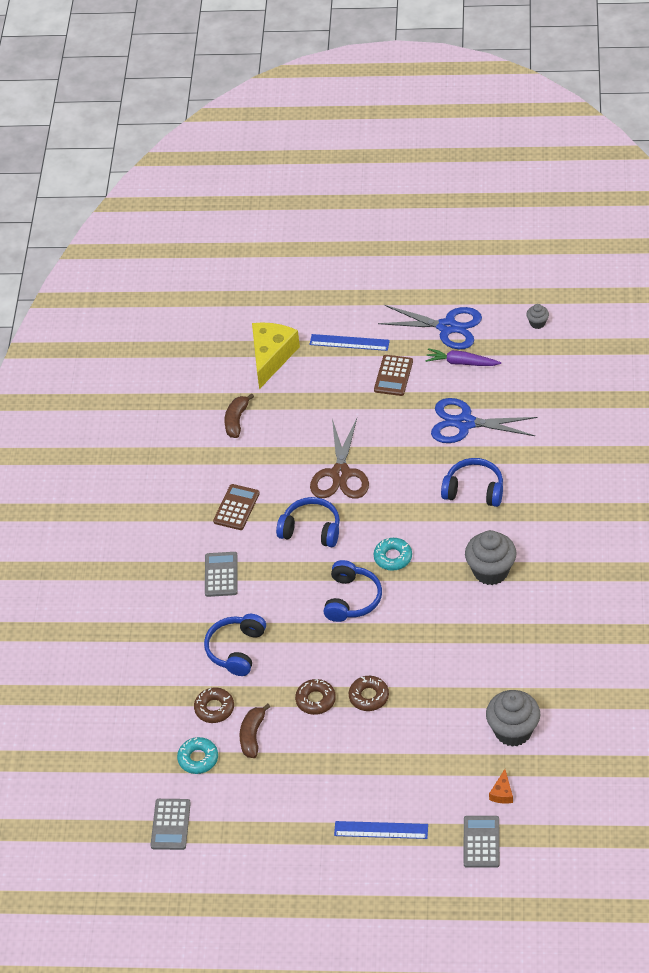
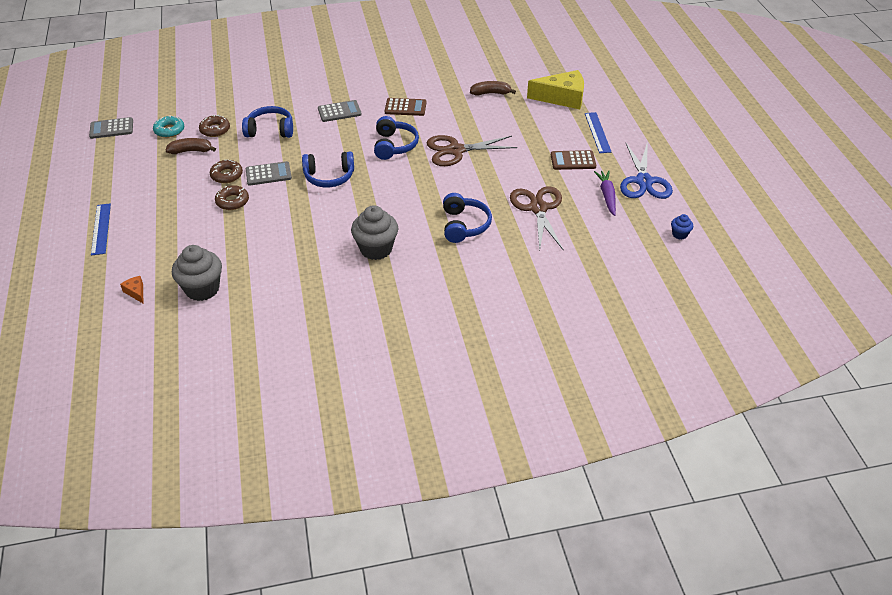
camera: 70 degrees right, 5 degrees down
(393, 557) = (377, 191): turquoise donut -> none
(465, 423) = (538, 208): blue scissors -> brown scissors
(481, 842) = (85, 287): grey calculator -> grey calculator (268, 174)
(502, 793) = (136, 292): orange cheese -> orange cheese turned 60 degrees clockwise
(537, 323) = (679, 234): grey cupcake -> blue cupcake

